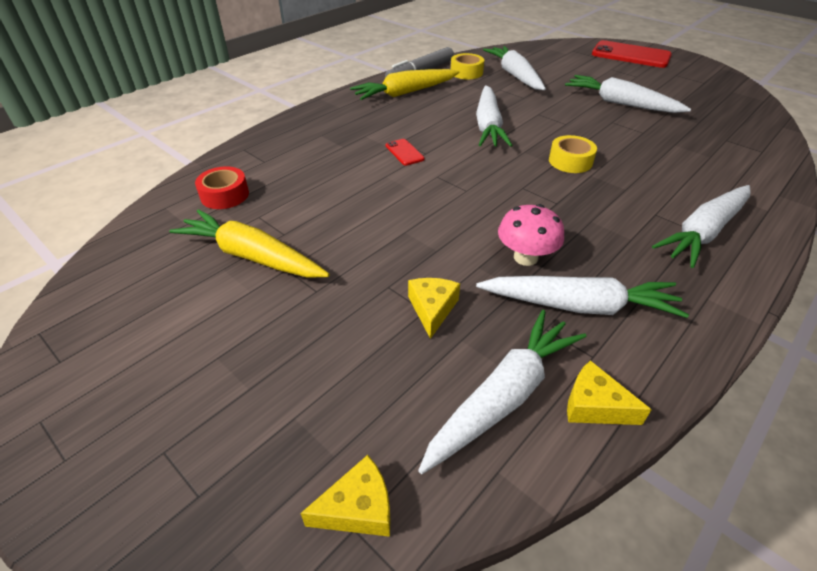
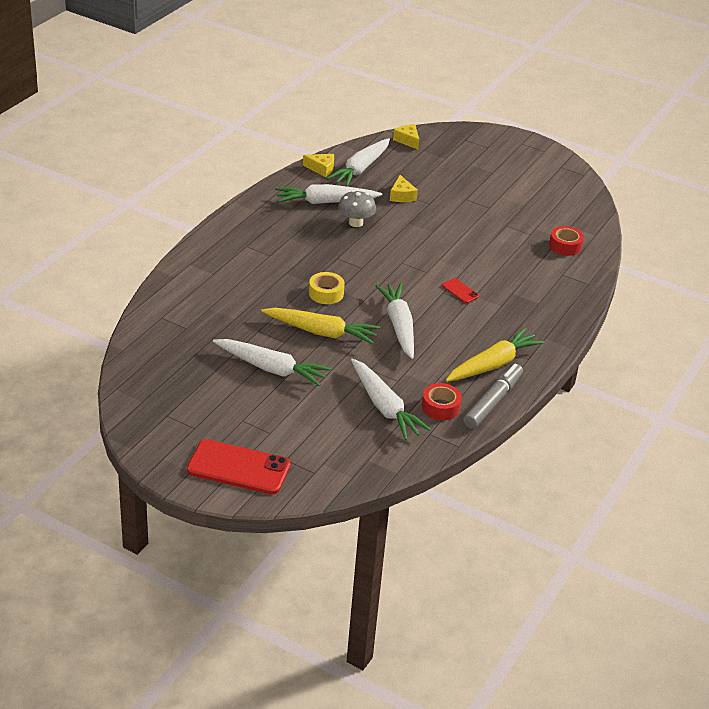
camera: 165 degrees right, 5 degrees down
(251, 256) = (514, 212): yellow carrot -> yellow carrot (321, 332)
(358, 508) = (407, 140): yellow cheese -> yellow cheese turned 90 degrees clockwise
(466, 72) = (440, 407): yellow tape -> red tape
(525, 257) = (355, 223): pink mushroom -> grey mushroom
(703, 232) = (242, 245): white carrot -> none

